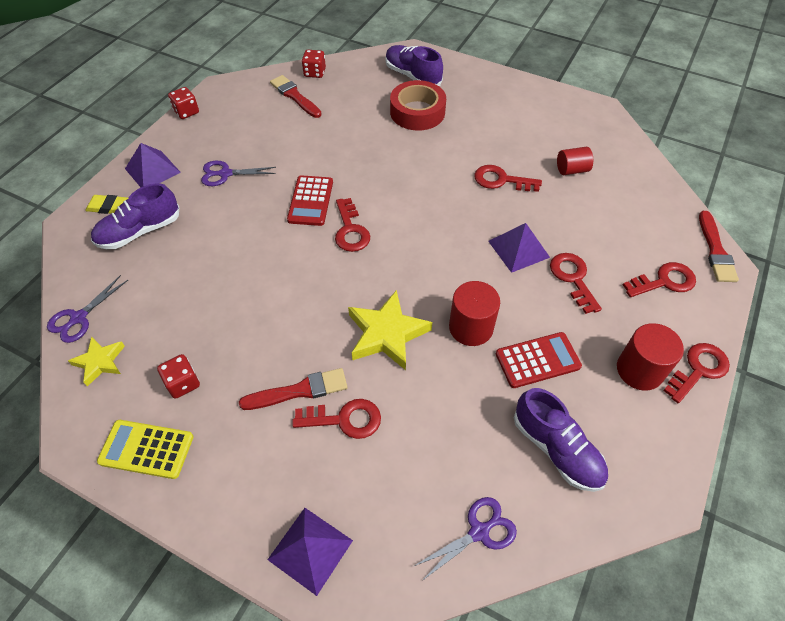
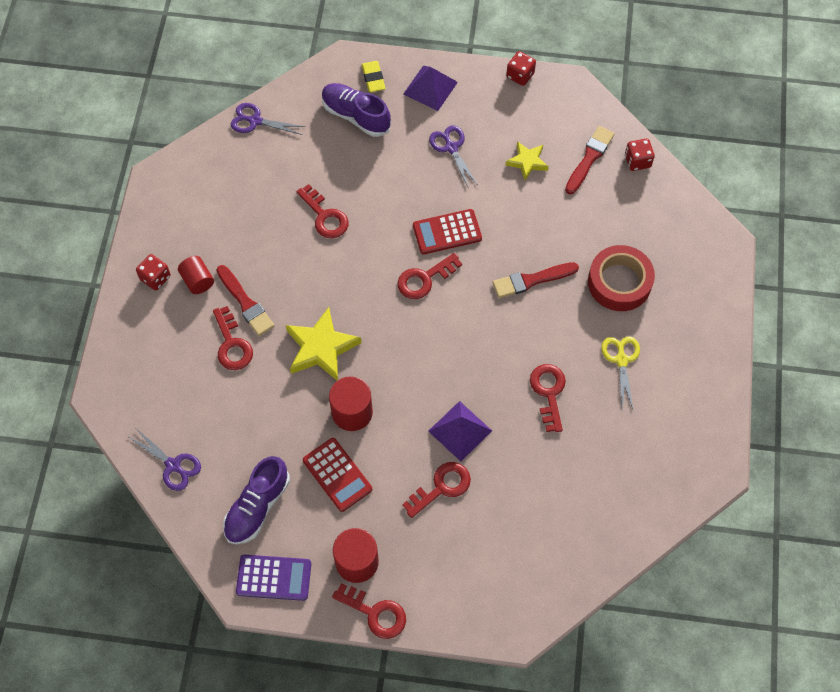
camera: 70 degrees right, 10 degrees up
(100, 362) = (223, 156): yellow star -> yellow star (527, 162)
(146, 449) = (166, 223): yellow calculator -> none
(183, 383) = (224, 220): red dice -> red dice (155, 278)
(310, 549) = (128, 358): purple pyramid -> none
(412, 76) = (680, 258): purple shoe -> none
(487, 130) = (621, 360): none -> yellow scissors
(571, 170) = (595, 458): red cylinder -> red cylinder (197, 281)
(647, 456) = (274, 578): none -> purple calculator
(664, 281) = (470, 572): red key -> red key (325, 216)
(715, 250) = (533, 619): red brush -> red brush (531, 280)

